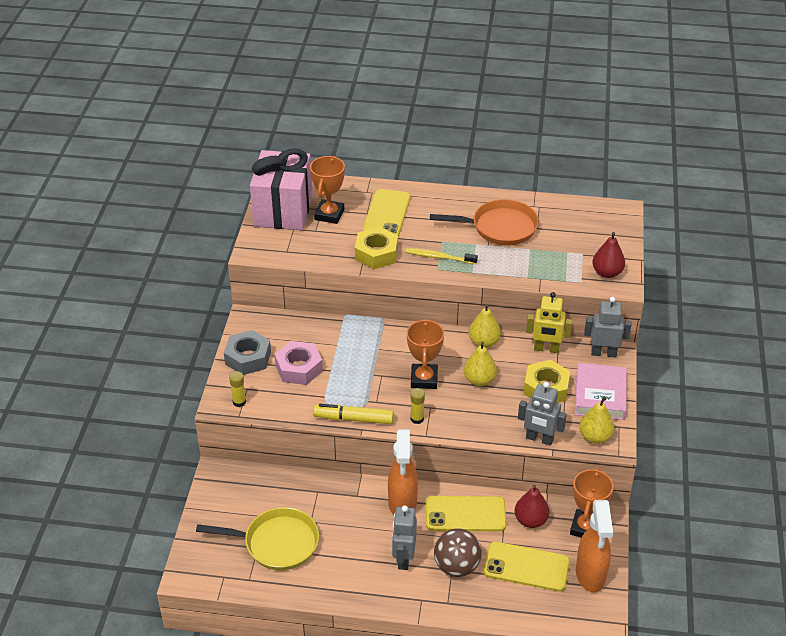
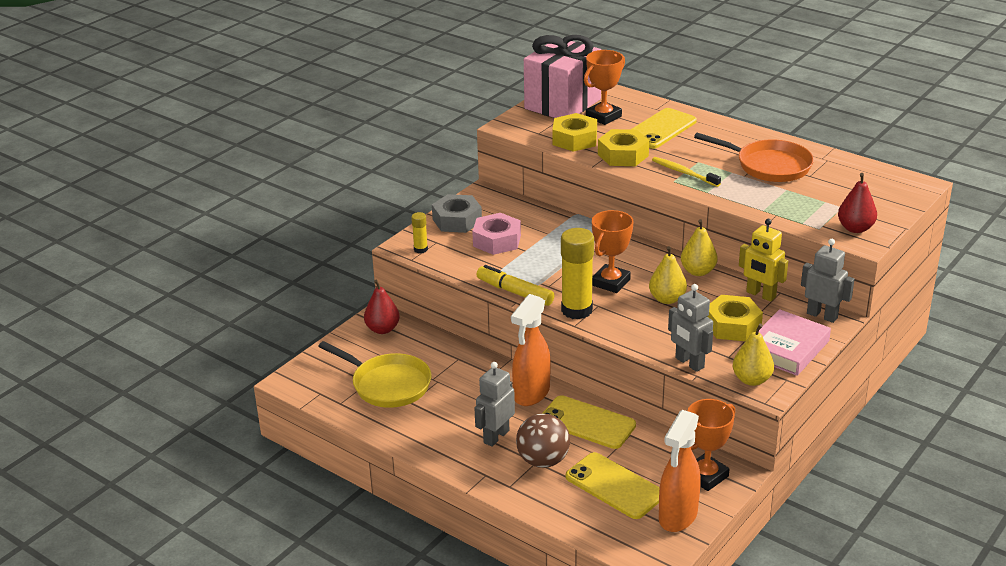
camera: 30 degrees right, 10 degrees down
(323, 249) = (574, 139): none -> yellow nut
(417, 419) = (576, 310): yellow glue stick -> yellow glue stick, size x2.07
(530, 520) = (651, 450): red pear -> red pear (382, 329)

